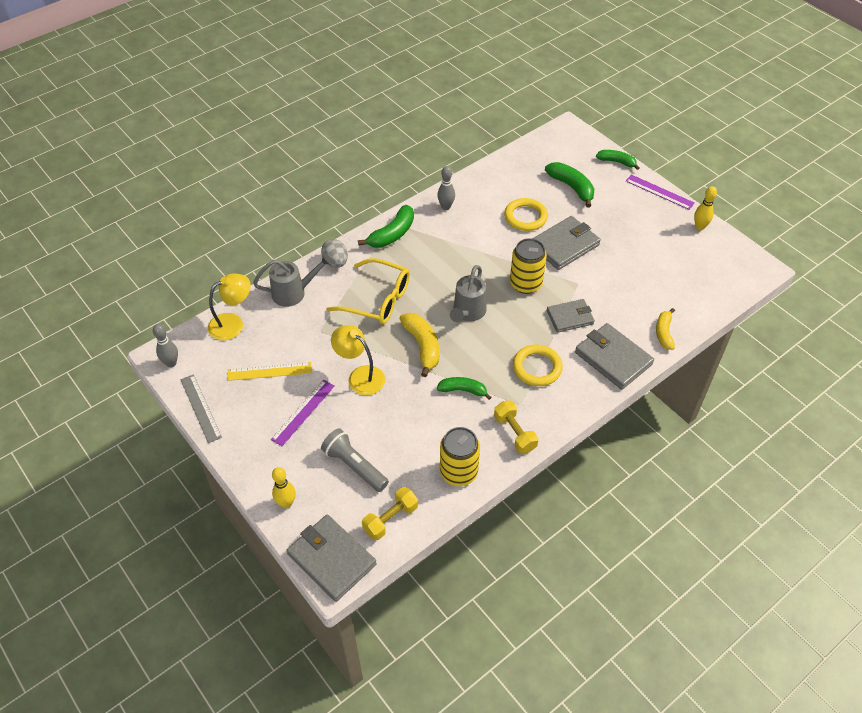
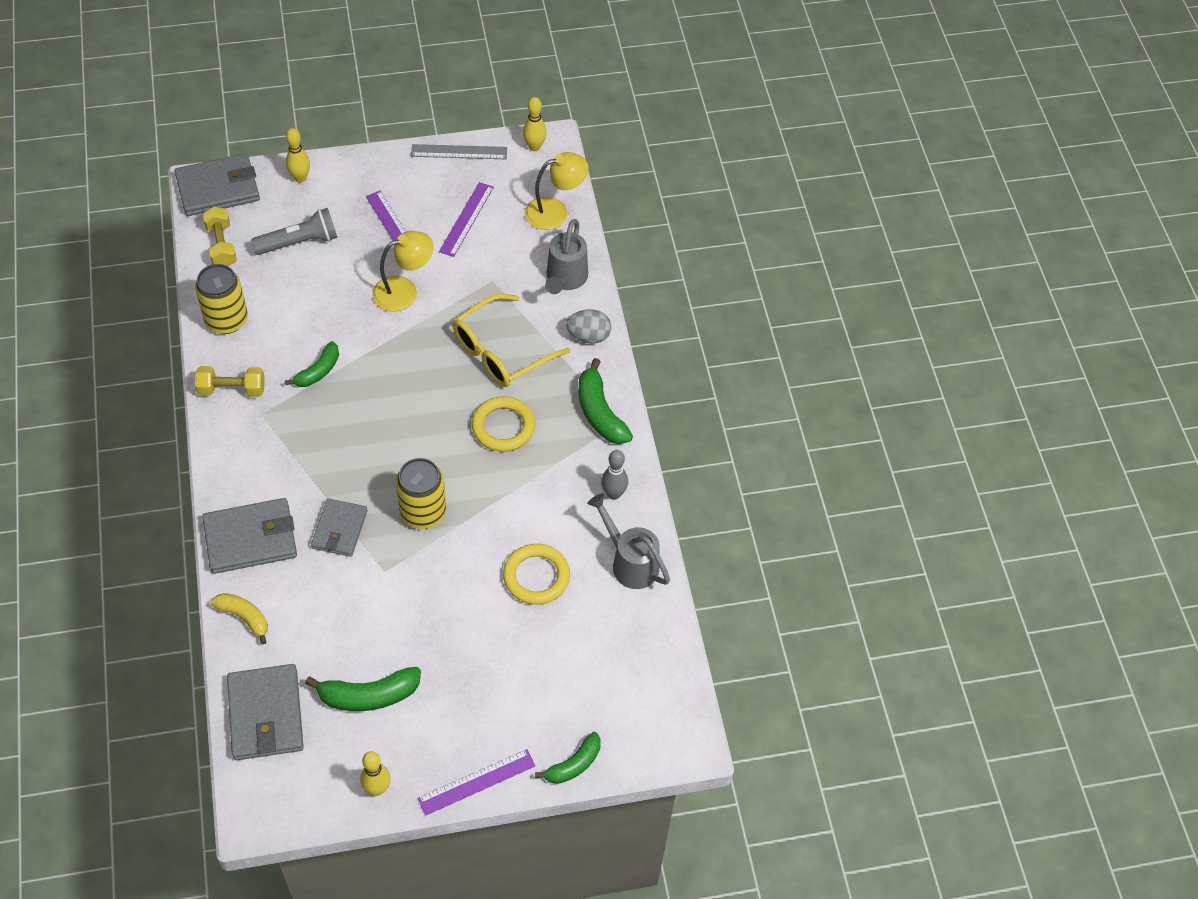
camera: 115 degrees right, 5 degrees up
(171, 363) = (534, 147): grey bowling pin -> yellow bowling pin
(233, 323) = (555, 211): yellow lamp -> yellow lamp turned 105 degrees counterclockwise
(269, 371) = (466, 219): yellow ruler -> purple ruler
(422, 346) = (403, 363): yellow banana -> none
(468, 312) = (421, 429): grey watering can -> grey watering can (630, 562)
(537, 367) = (295, 455): yellow ring -> yellow ring (503, 427)
(564, 245) = (456, 593): grey wallet -> grey wallet (265, 715)
(572, 187) = (557, 668): green banana -> green banana (368, 695)

